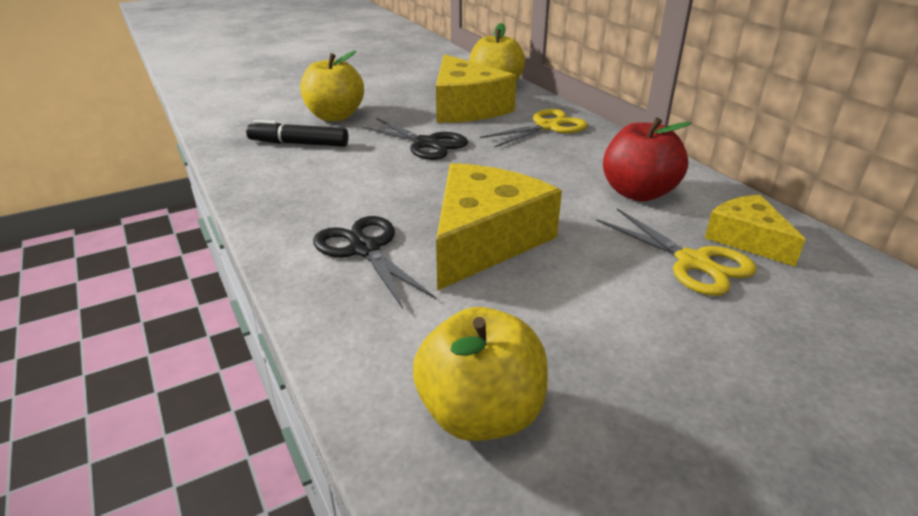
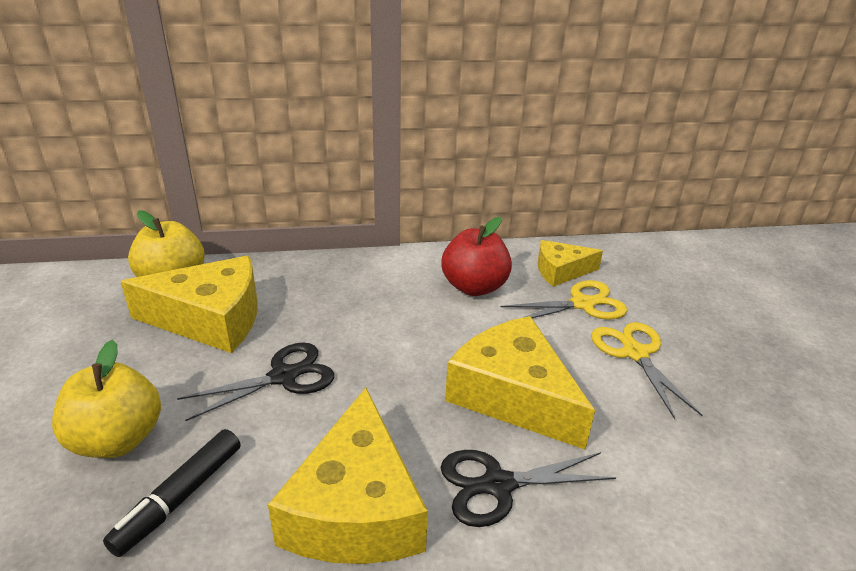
camera: 70 degrees left, 0 degrees up
(314, 196) = (355, 508): none -> yellow cheese
(480, 414) = (743, 468): yellow apple -> none
(547, 127) = (313, 285): yellow scissors -> yellow scissors (635, 353)

